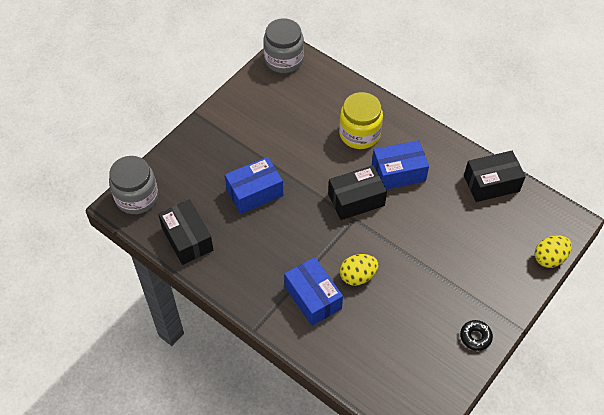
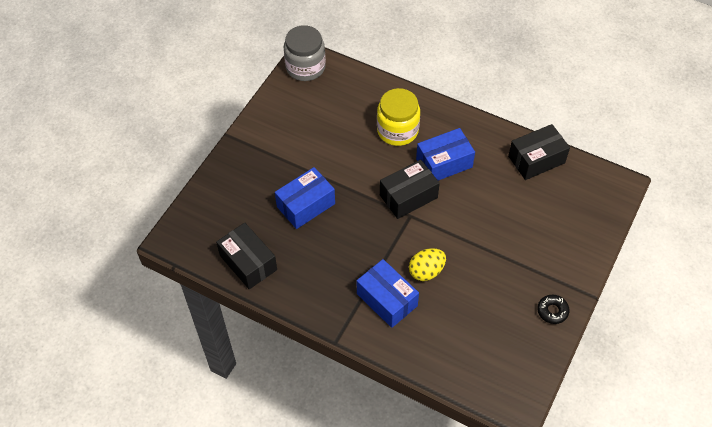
camera: 10 degrees left, 0 degrees up
(137, 197) = (187, 229): grey jar -> none
(549, 258) = (606, 223): yellow egg -> none

